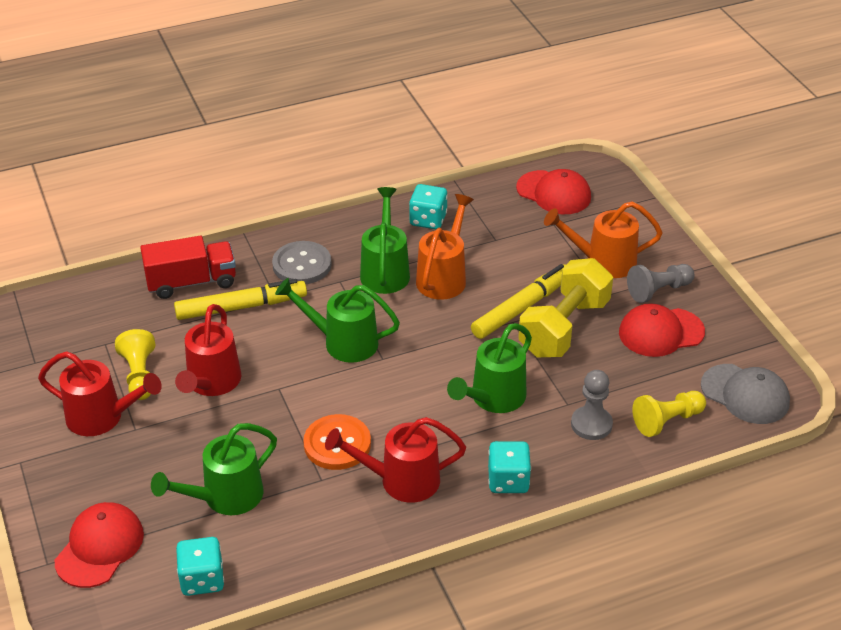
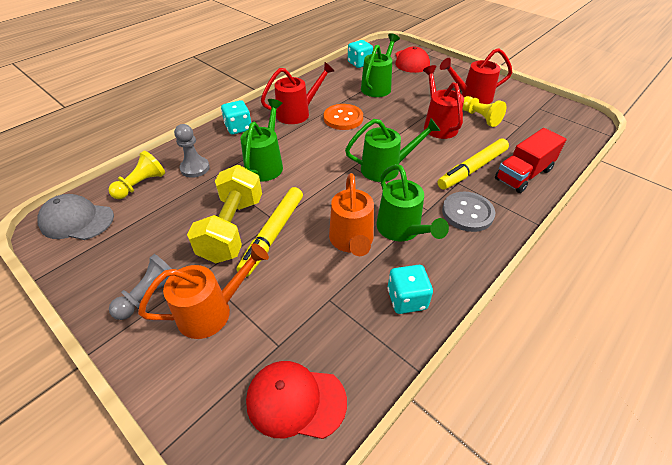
camera: 155 degrees right, 5 degrees up
(661, 332) = (147, 251): red cap -> none

